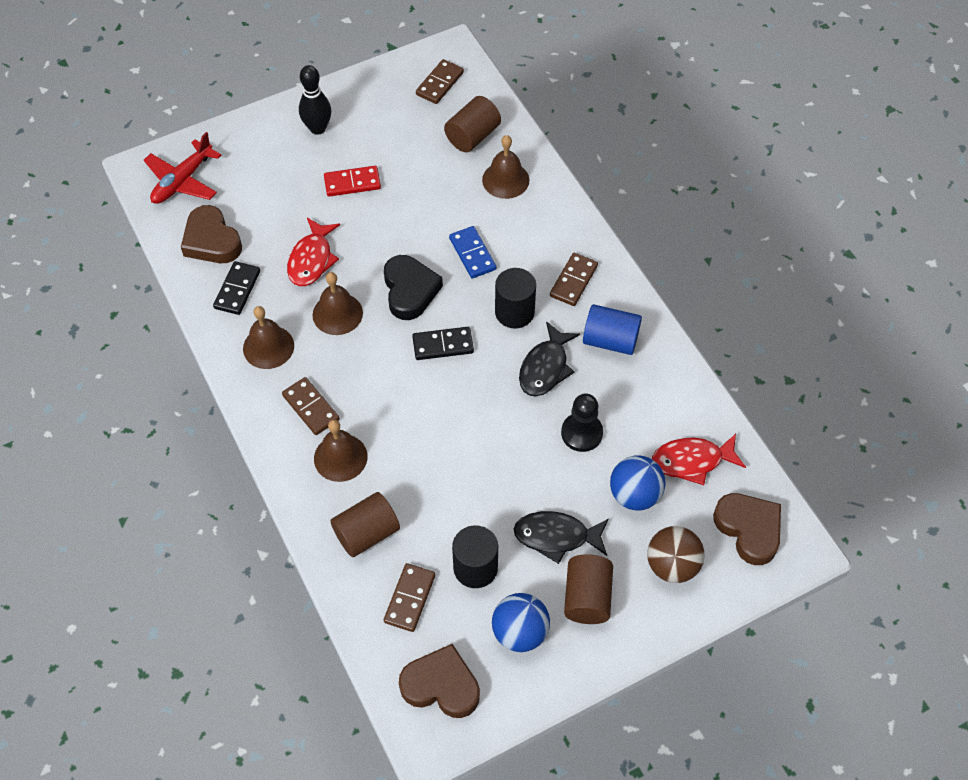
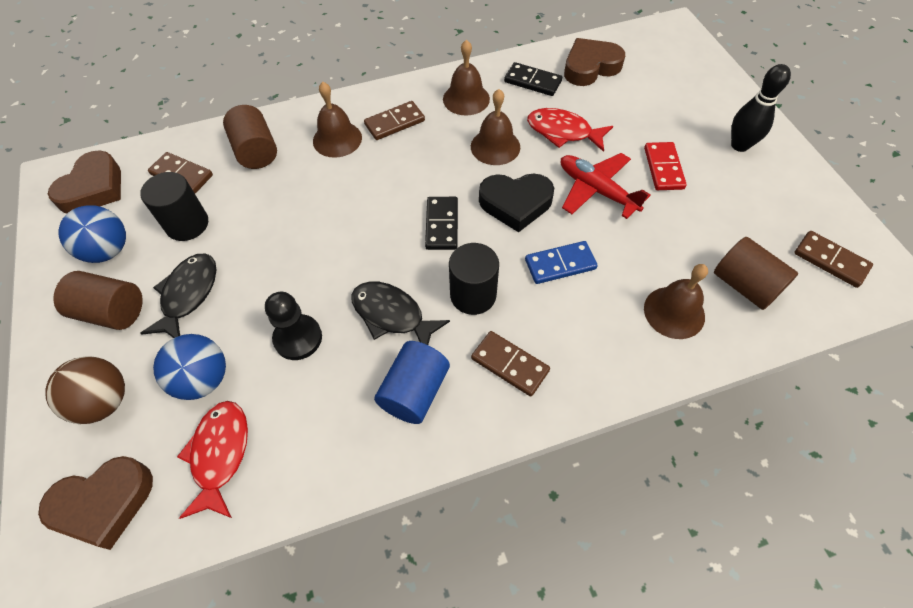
camera: 100 degrees right, 0 degrees up
(183, 181) = (661, 51): red plane -> red plane (596, 190)

